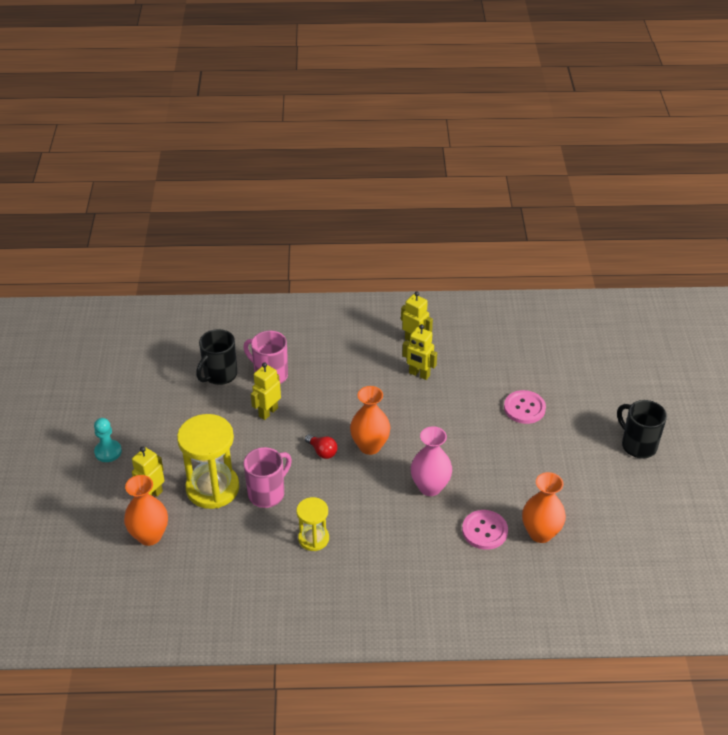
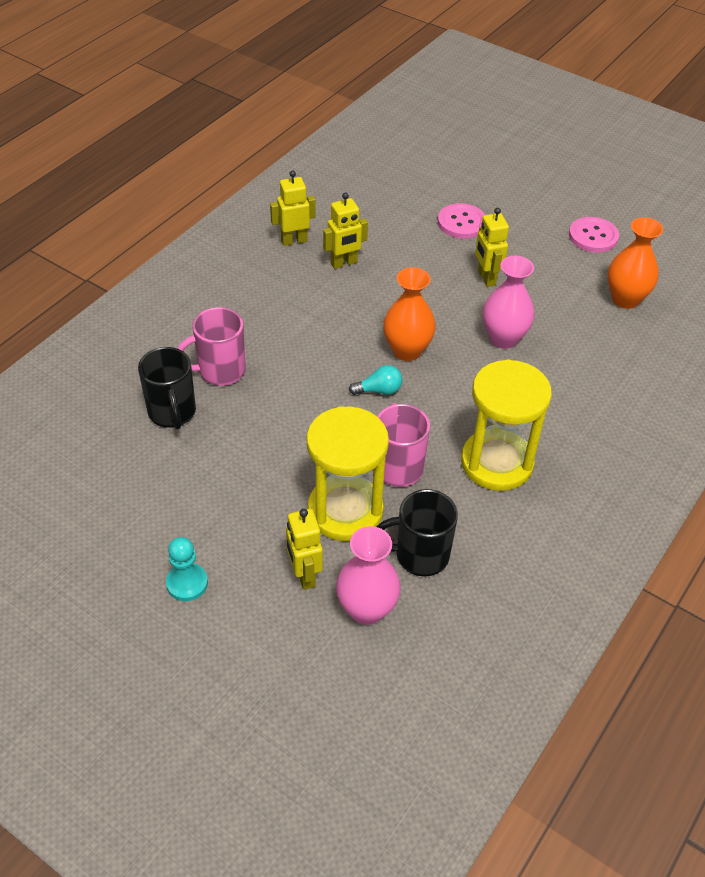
camera: 55 degrees left, 5 degrees up
(149, 536) = (366, 609): orange vase -> pink vase
(268, 412) = (276, 402): yellow robot -> yellow robot (486, 278)
(313, 538) = (496, 463): yellow hourglass -> yellow hourglass, size x1.79
(322, 451) = (379, 390): red light bulb -> turquoise light bulb
(484, 531) = (592, 333): pink button -> pink button (593, 236)
(638, 445) = (572, 185): black mug -> black mug (420, 555)

